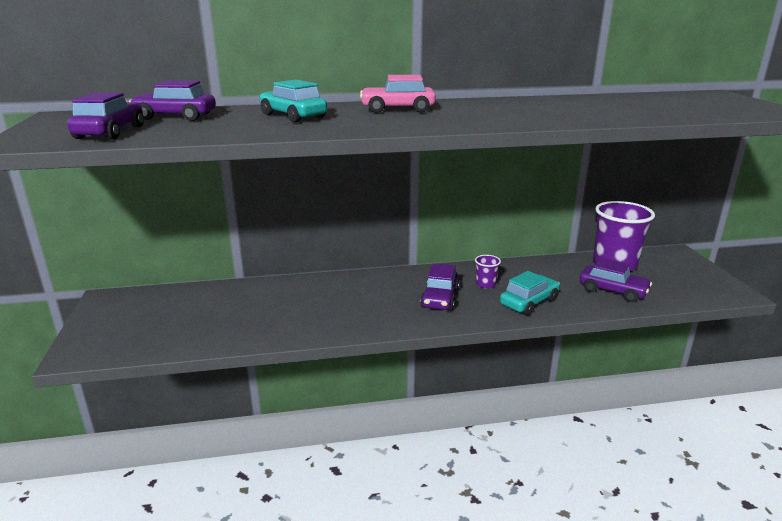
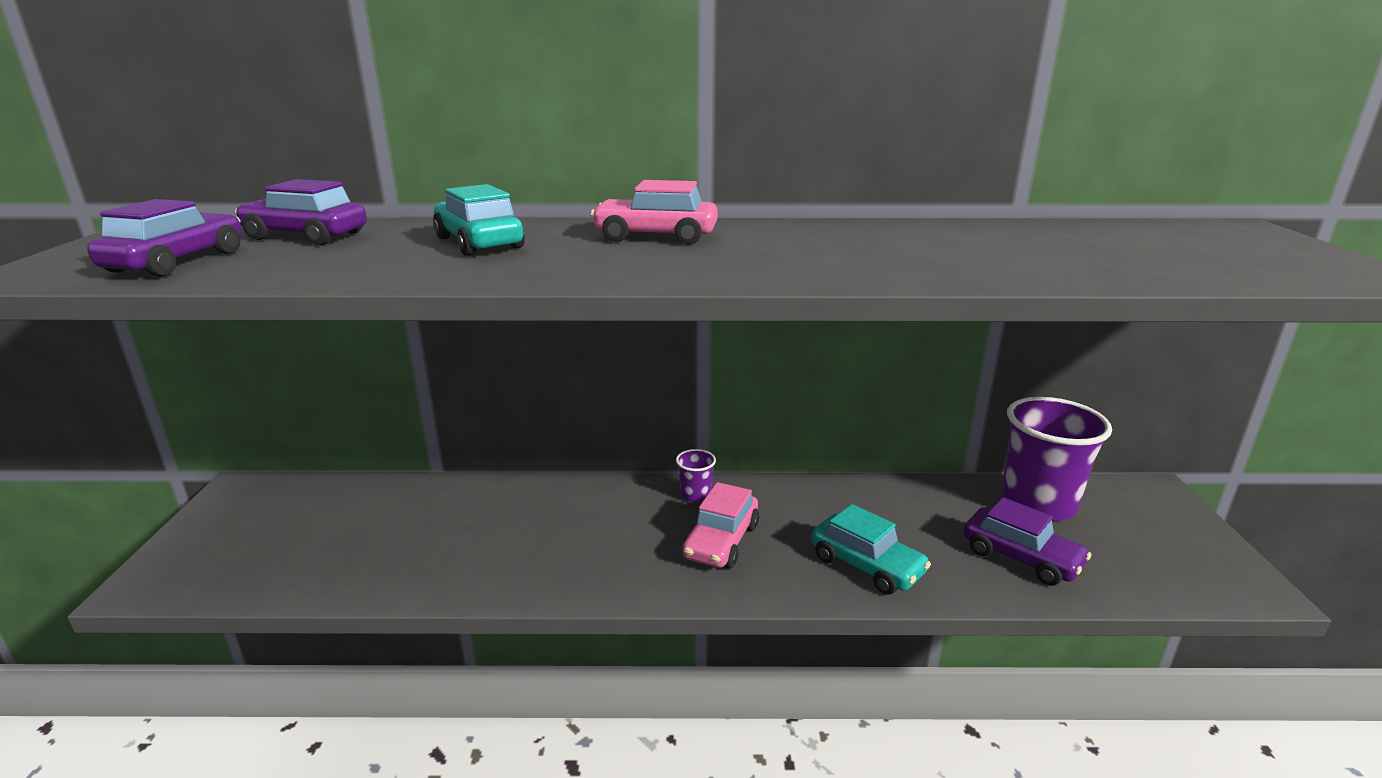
camera: 10 degrees right, 0 degrees up
(440, 298) = (721, 541): purple car -> pink car
(485, 284) = (805, 521): purple cup -> purple cup (695, 495)
(529, 302) = (866, 565): turquoise car -> turquoise car turned 75 degrees clockwise

